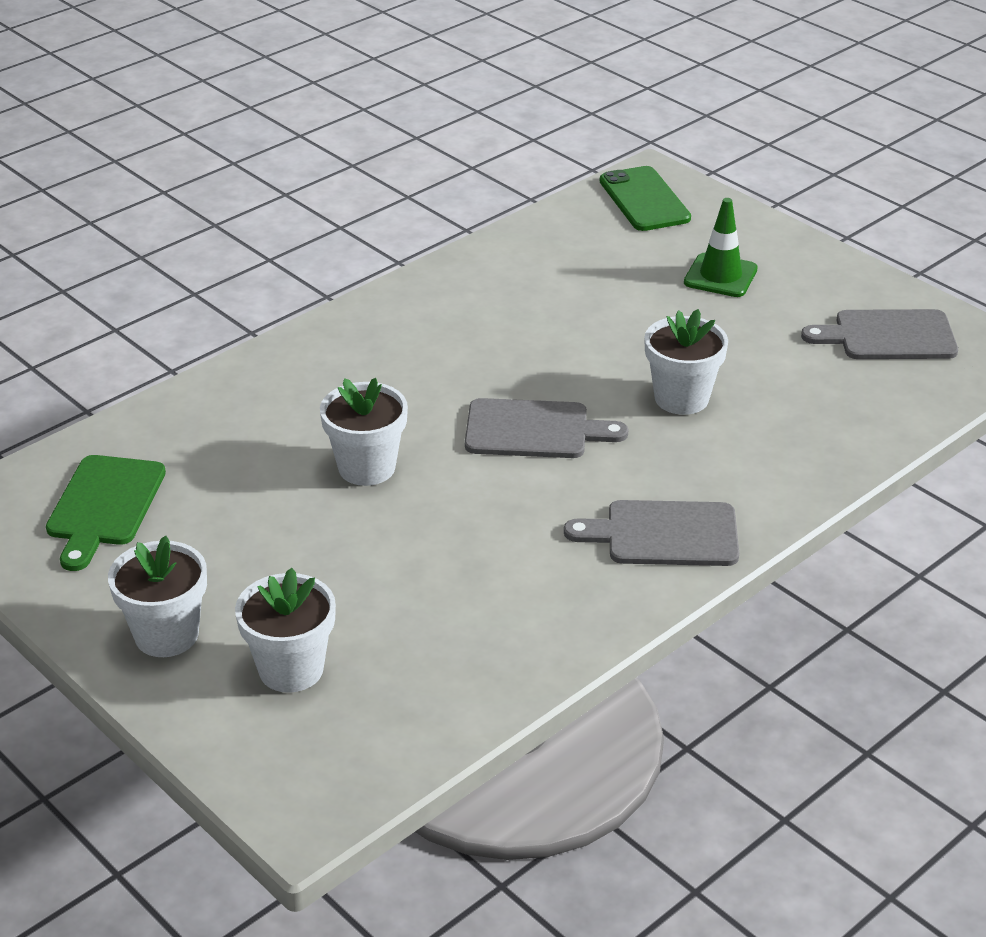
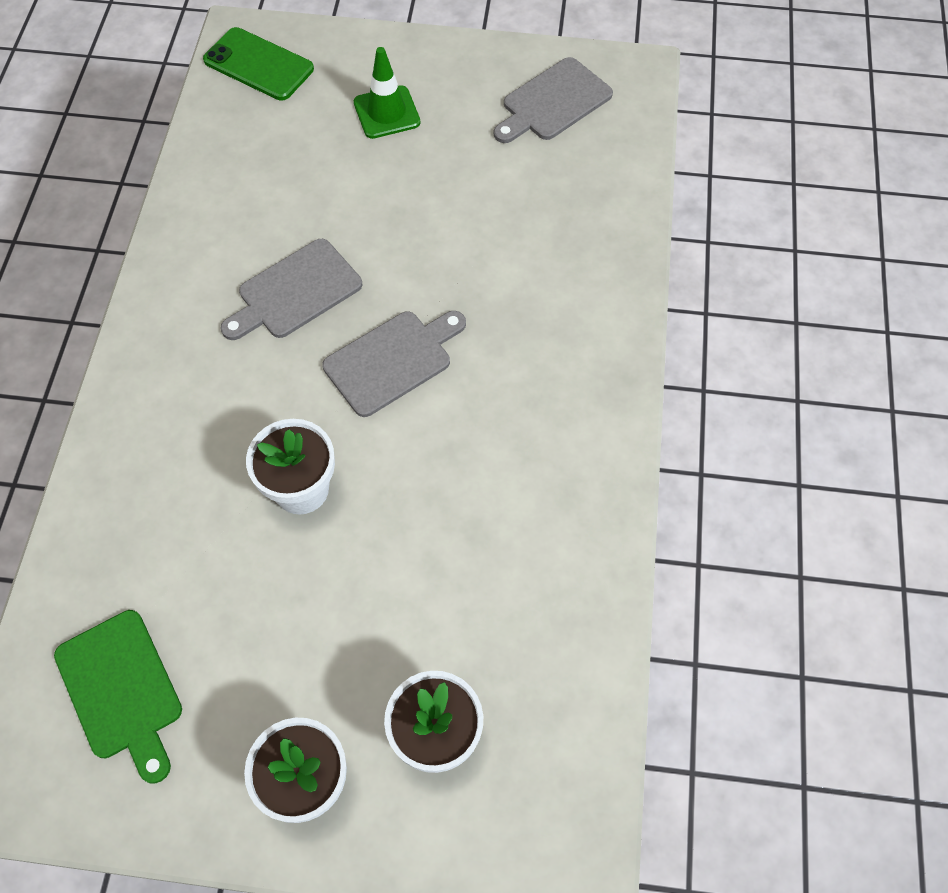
camera: 40 degrees left, 25 degrees up
(664, 534) = (574, 398): grey cutting board -> grey cutting board (295, 292)
(681, 398) = (468, 256): white flower pot -> none

